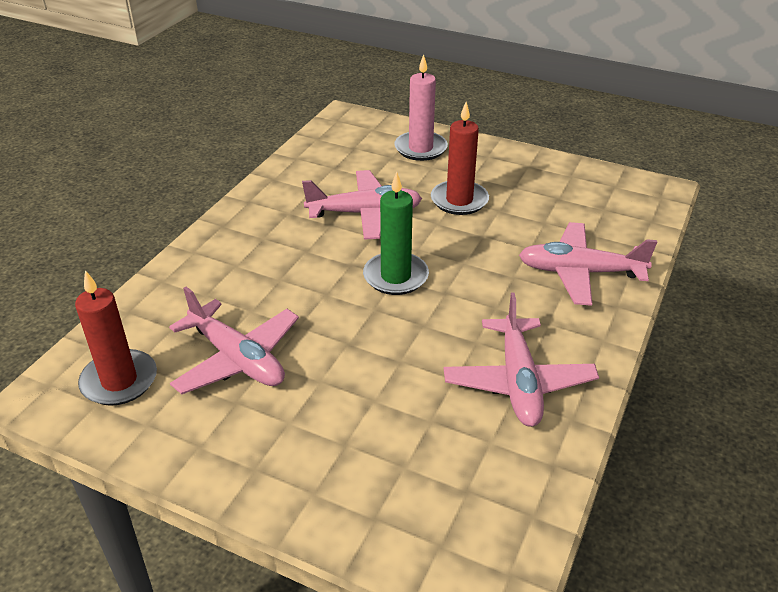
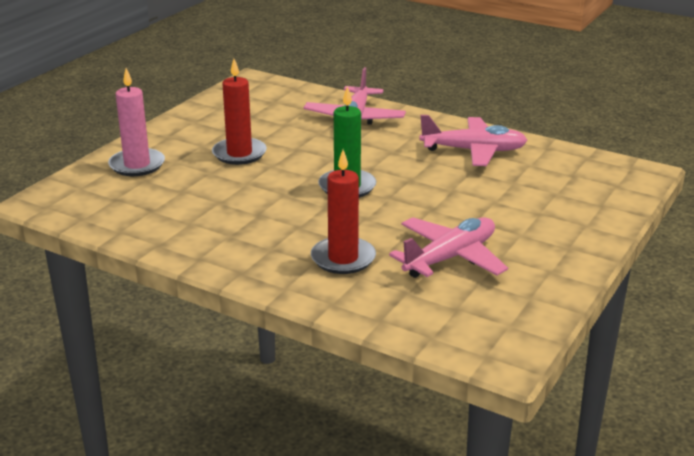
camera: 85 degrees left, 10 degrees down
(119, 381) = (479, 315): red candle -> red candle (343, 258)
(365, 213) = (245, 197): pink plane -> none

